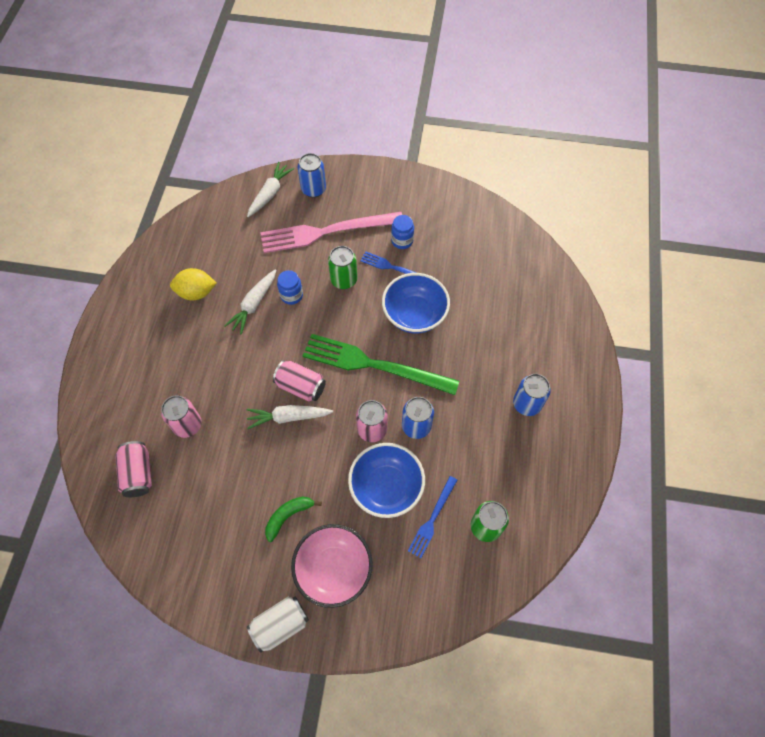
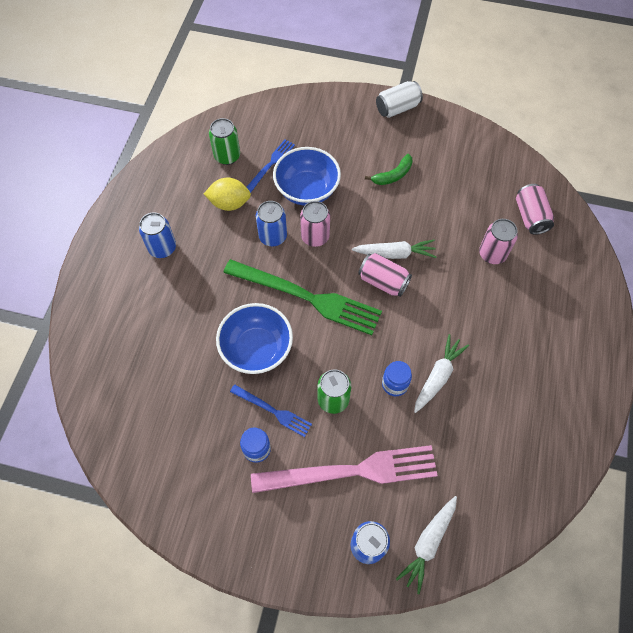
camera: 175 degrees left, 0 degrees up
(196, 292) = (506, 397): yellow lemon -> yellow lemon (229, 203)
(334, 569) = (355, 137): pink bowl -> none

